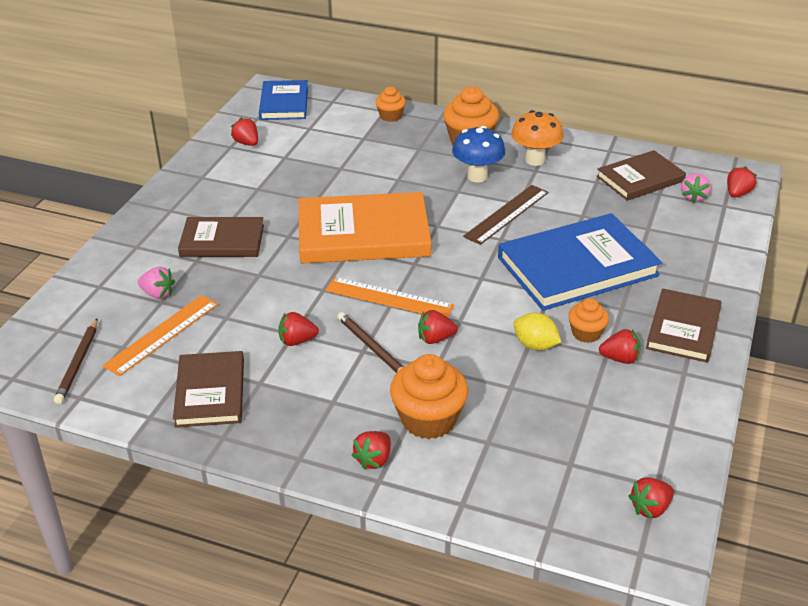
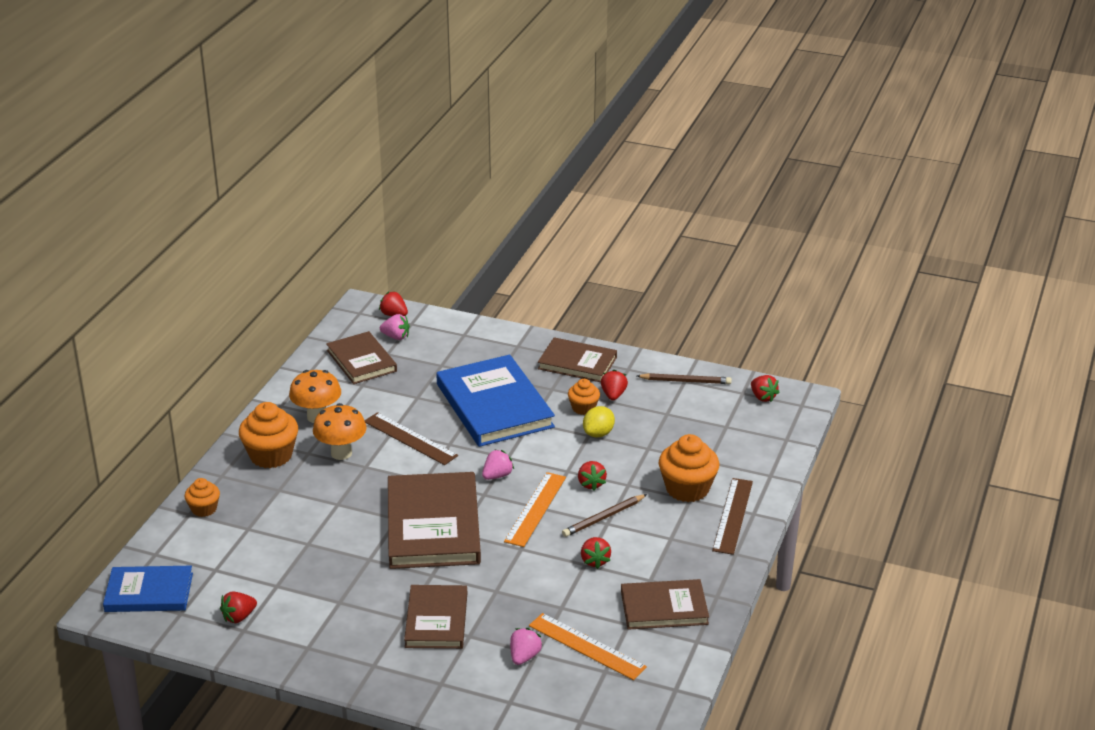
camera: 90 degrees left, 5 degrees down
(78, 363) = (629, 697): brown pencil -> brown pencil (685, 381)
(363, 233) = (433, 525): orange book -> brown book
(374, 459) = (733, 516): red strawberry -> brown ruler
(447, 271) = (497, 475): none -> pink strawberry
(477, 176) = (341, 453): blue mushroom -> orange mushroom

